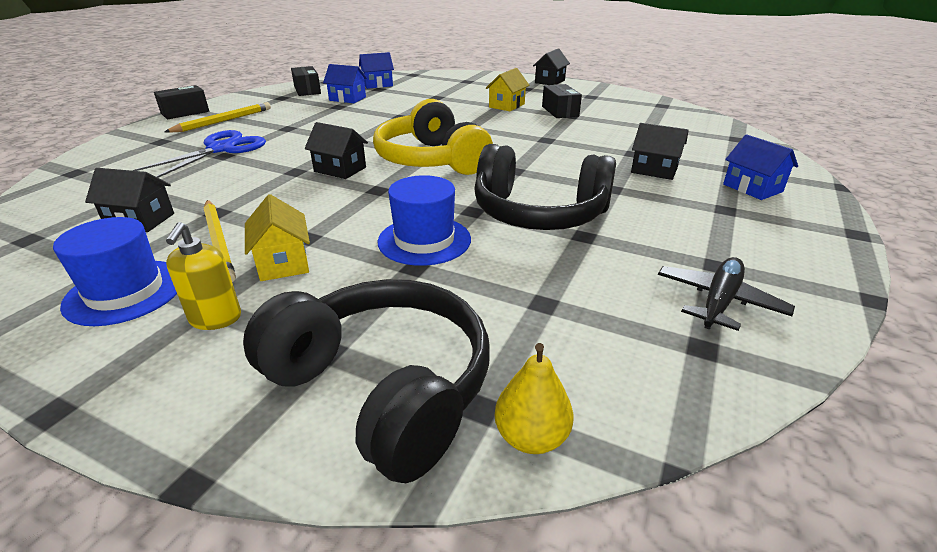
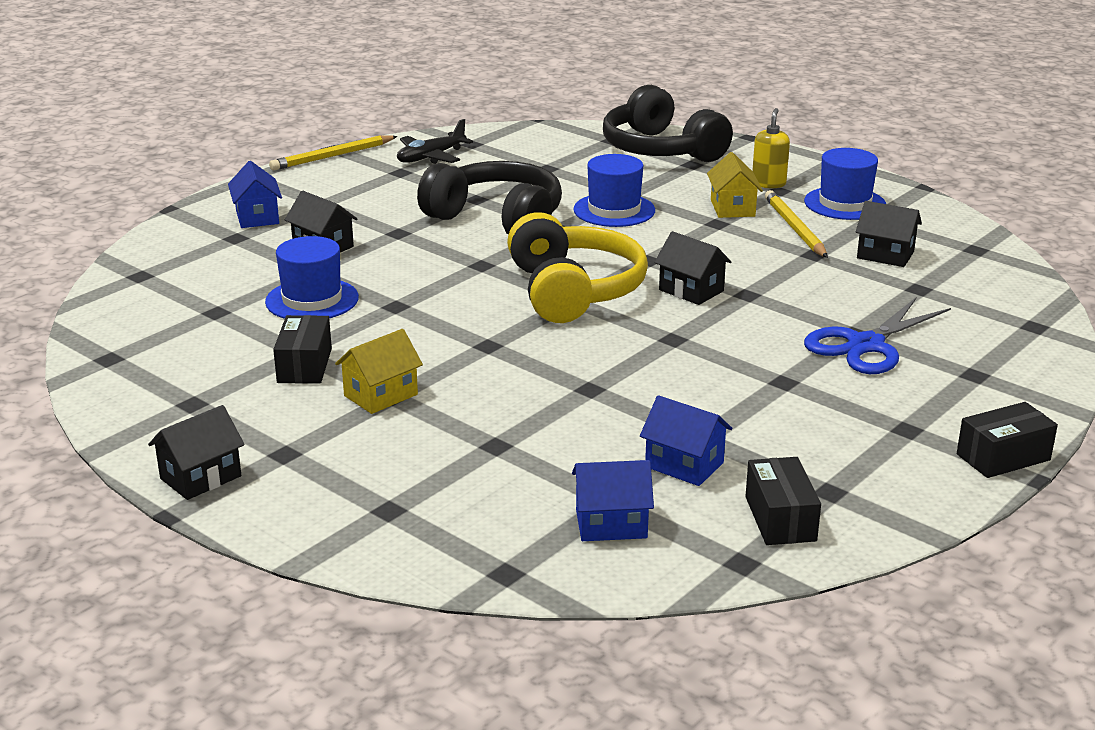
camera: 165 degrees left, 5 degrees down
(223, 121) = (907, 417): yellow pencil -> yellow pencil (332, 156)
(531, 437) = (592, 131): yellow pear -> none
(603, 137) = (312, 300): none -> blue hat

